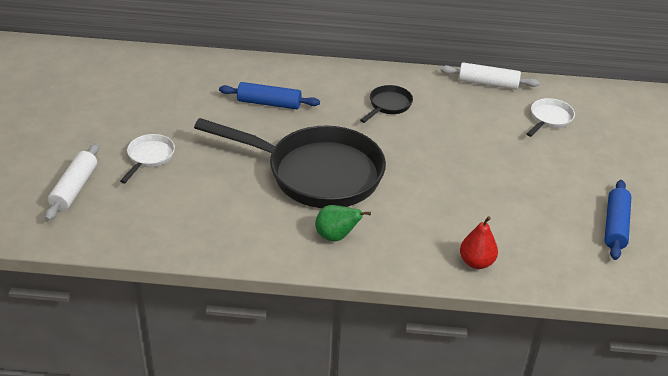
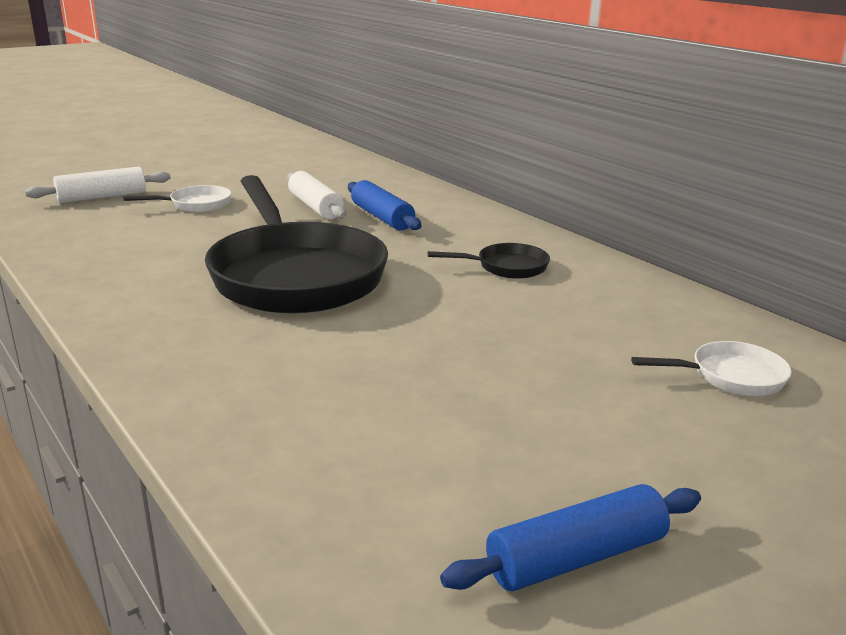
camera: 50 degrees right, 15 degrees down
(336, 236) = (181, 325): green pear -> none
(476, 262) = (254, 443): red pear -> none
(488, 83) = (697, 305): white rolling pin -> white rolling pin (315, 207)

